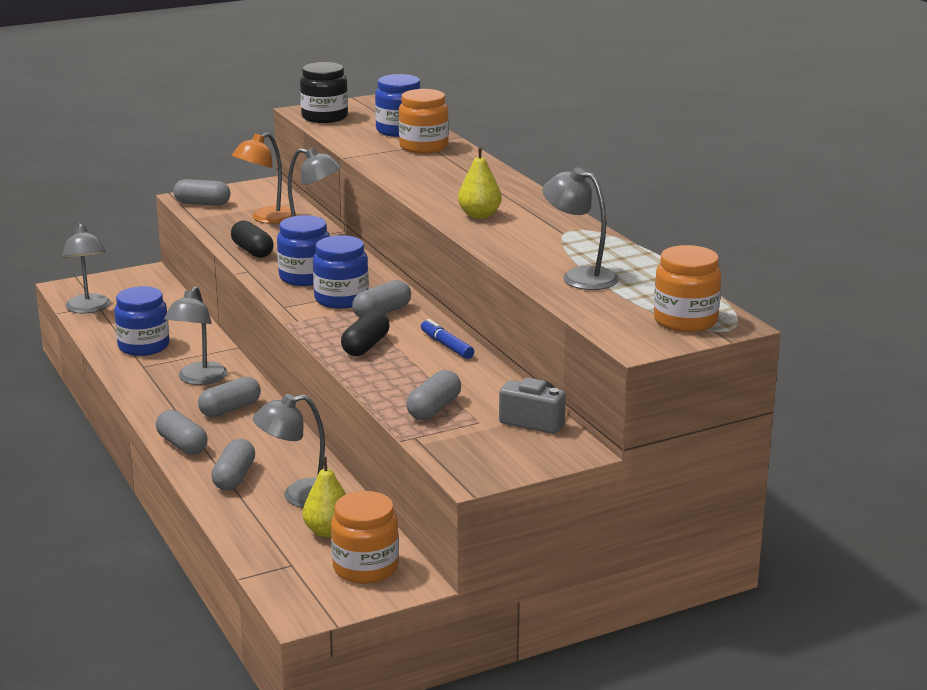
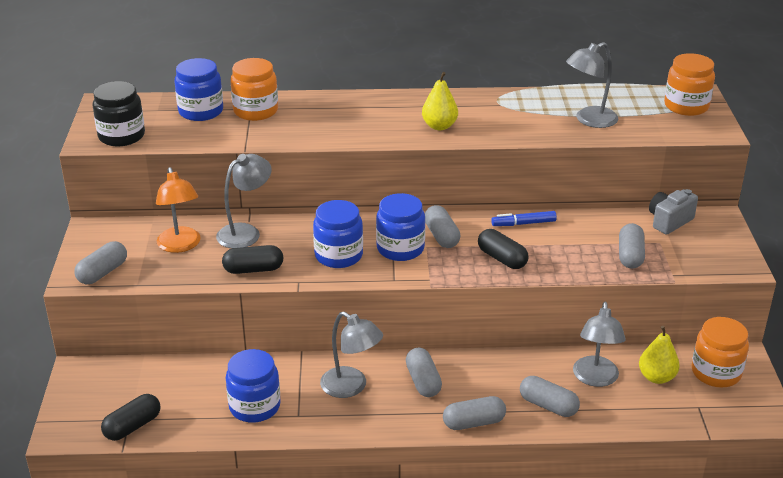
camera: 65 degrees left, 10 degrees up
(89, 309) = (132, 426): grey lamp -> black capsule
(434, 409) = (630, 255): grey capsule -> grey capsule turned 45 degrees clockwise

